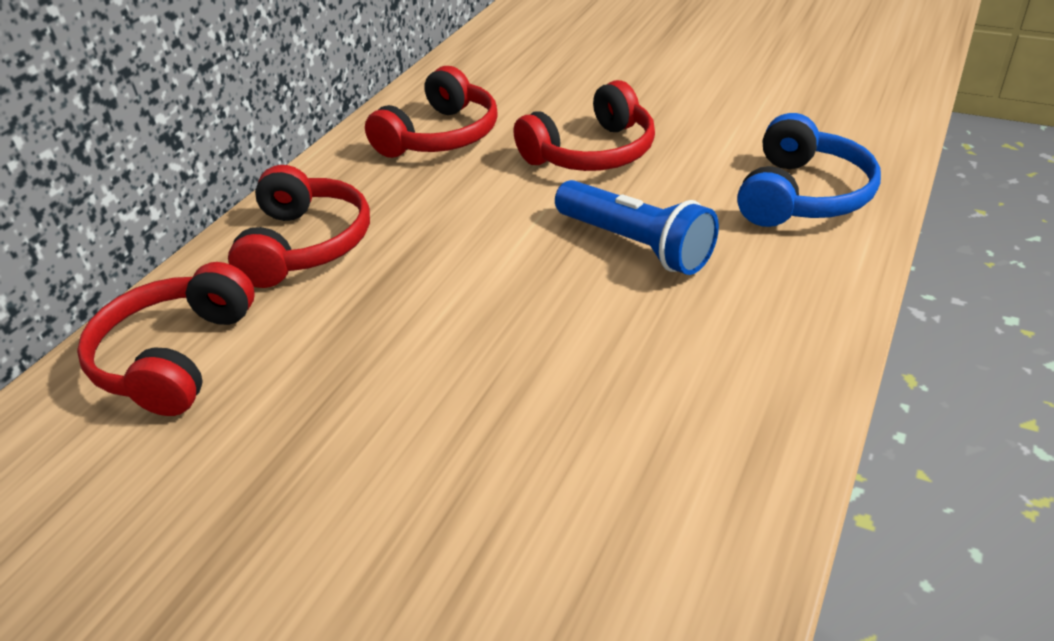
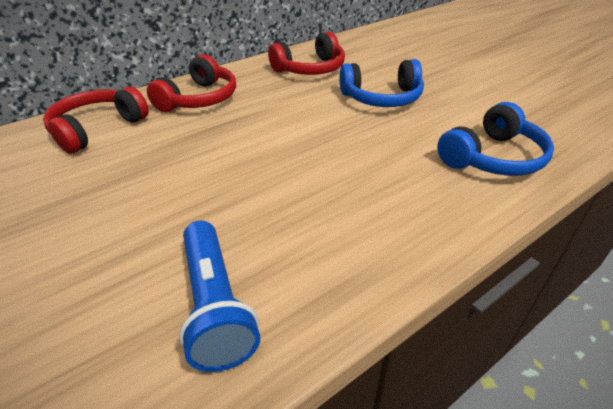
camera: 25 degrees right, 0 degrees up
(591, 153) = (382, 98): red headphones -> blue headphones
(635, 244) = (362, 151): blue flashlight -> blue flashlight (215, 304)

